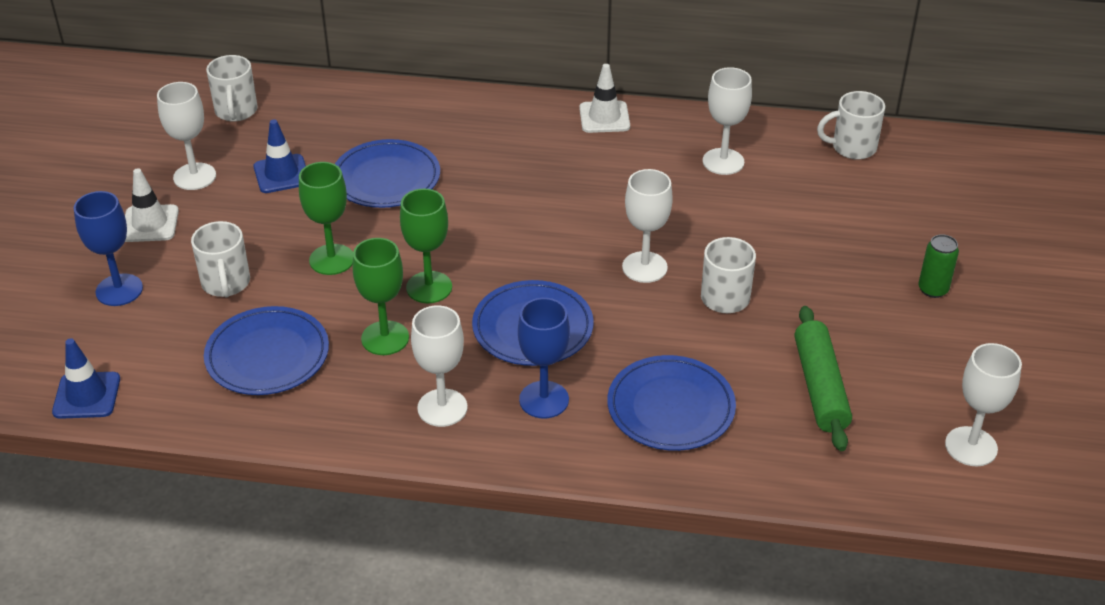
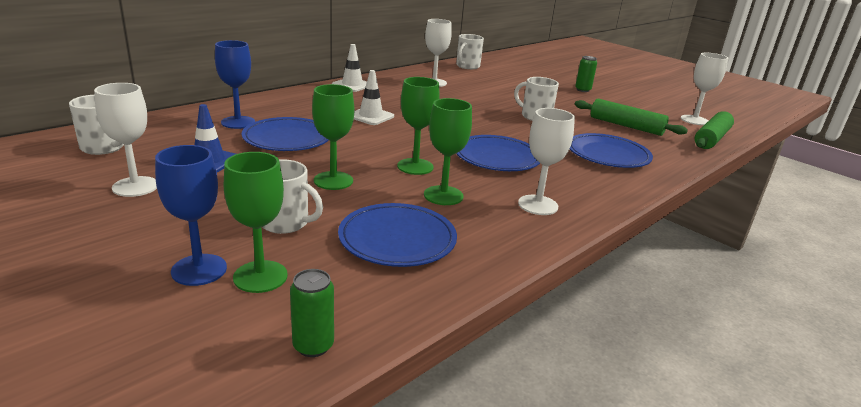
camera: 55 degrees left, 15 degrees down
(87, 395) = (313, 346): blue traffic cone -> green can
(139, 322) = (260, 276): none -> green goblet
(150, 224) = (146, 224): white traffic cone -> white traffic cone (371, 116)
(544, 400) = (565, 177): blue goblet -> blue goblet (238, 122)
(644, 267) = (487, 120): white goblet -> none
(898, 486) = (711, 139): none -> green rolling pin

